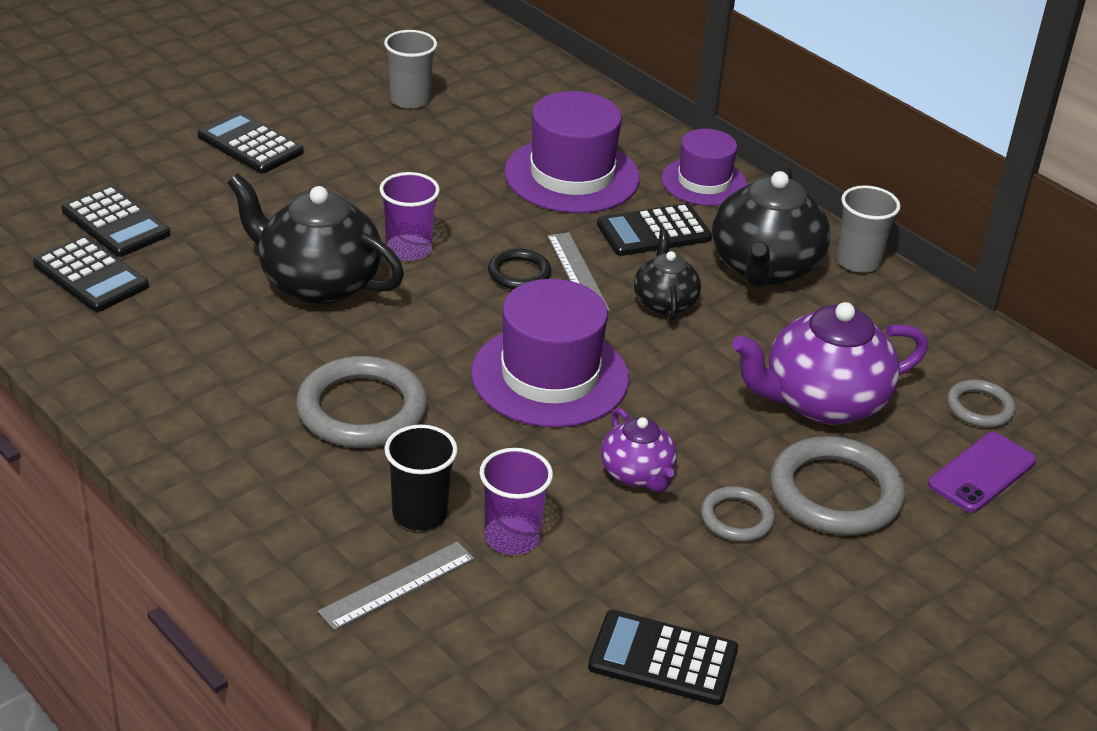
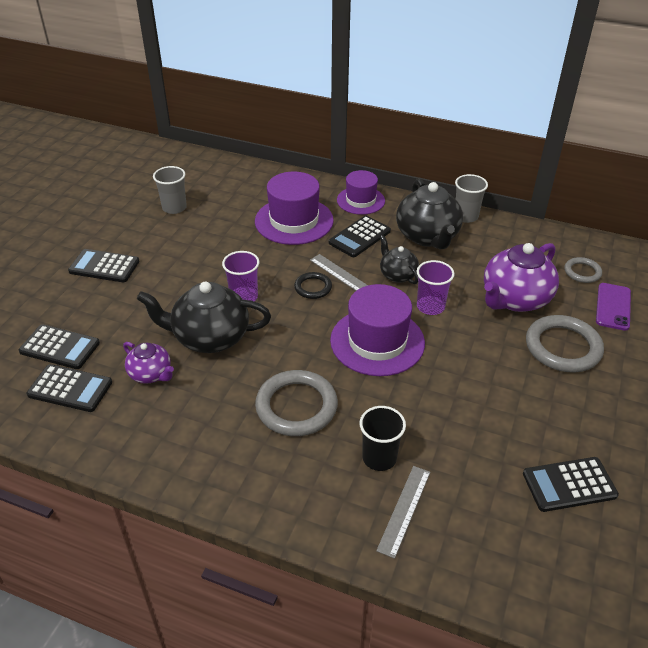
camera: 25 degrees left, 5 degrees up
(512, 537) = (437, 449): purple cup -> purple cup (430, 306)
(637, 474) = (466, 380): purple teapot -> purple teapot (151, 374)
(737, 518) = (532, 383): grey ring -> none

